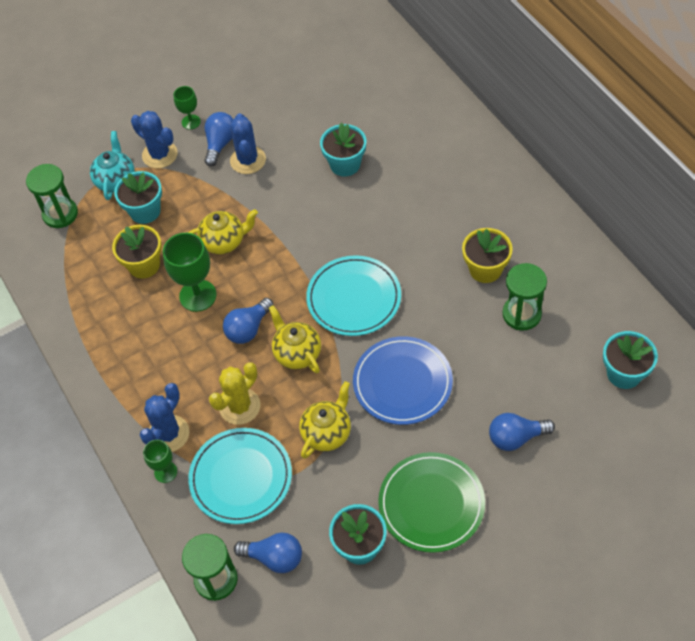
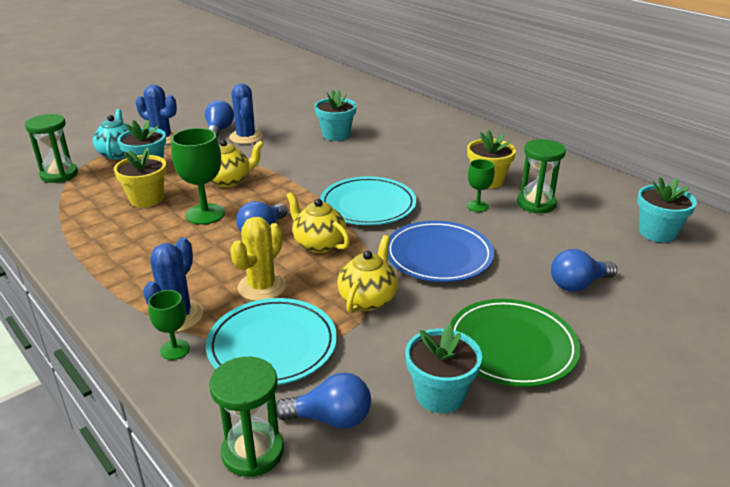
camera: 15 degrees left, 25 degrees down
(191, 122) = (190, 121): green goblet -> green goblet (477, 206)

